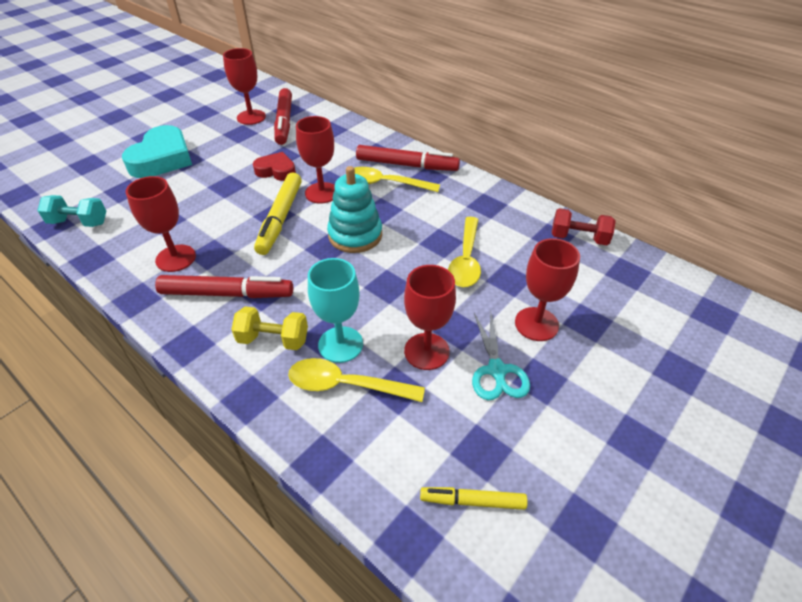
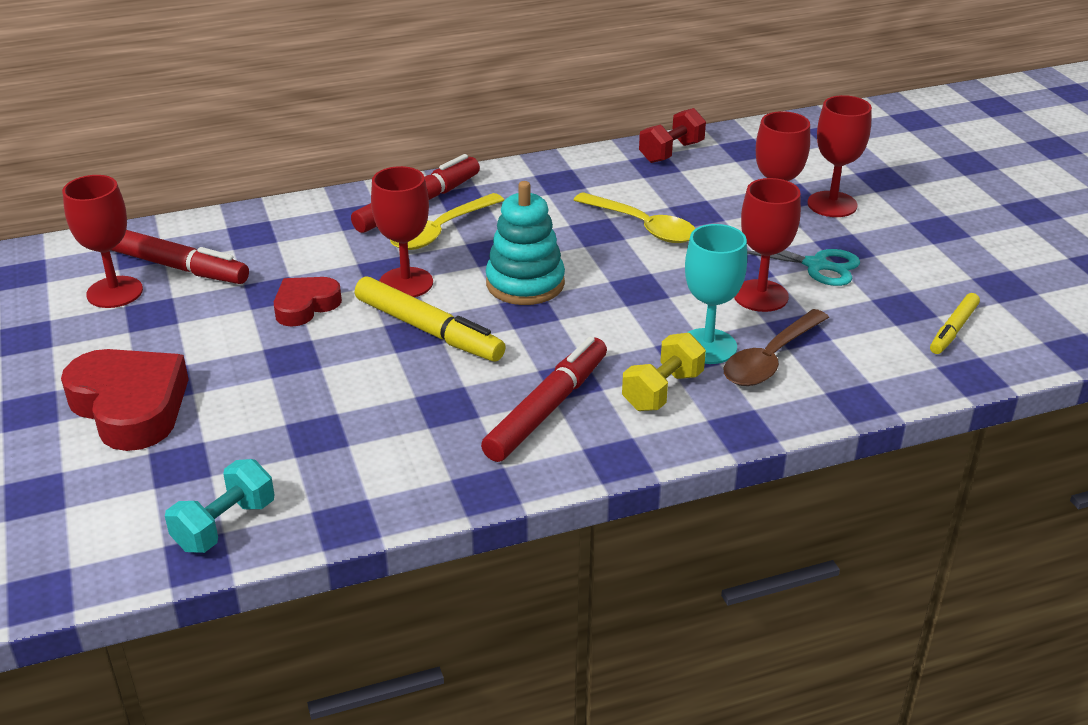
camera: 60 degrees left, 10 degrees down
(162, 159) = (130, 406): turquoise heart -> red heart
(176, 258) = (427, 439): red goblet -> red goblet (832, 204)
(346, 385) = (770, 359): yellow spoon -> brown spoon

